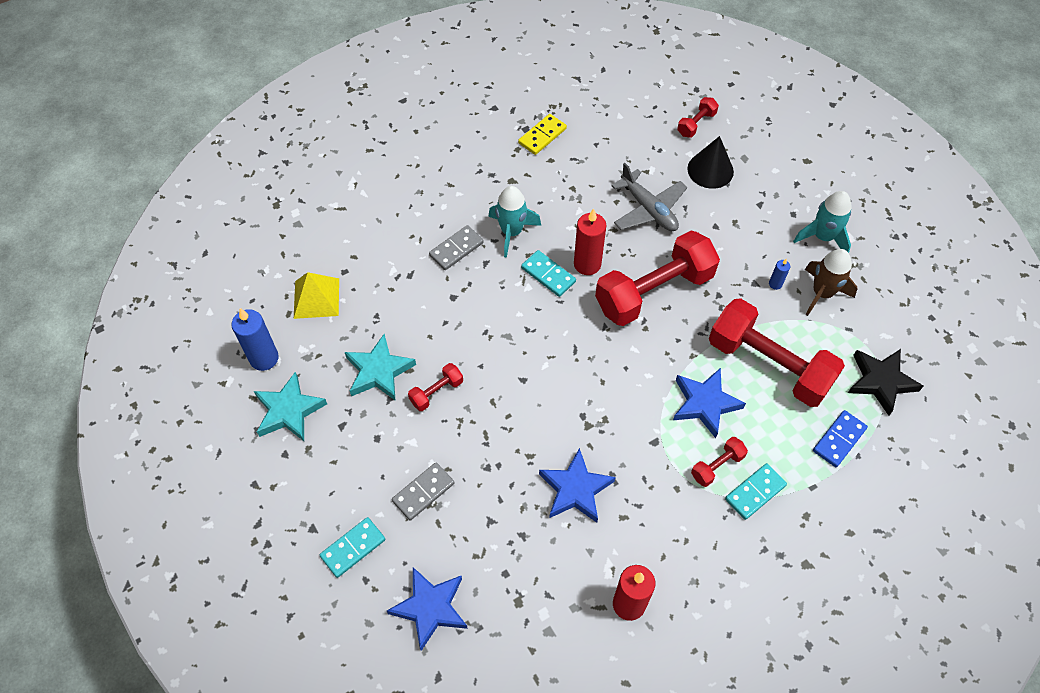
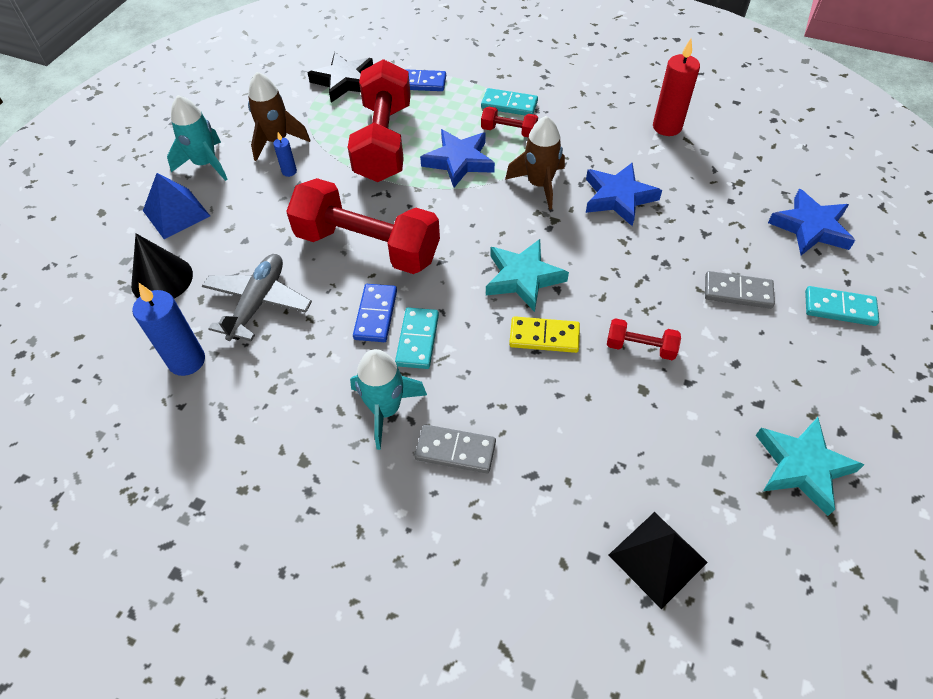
camera: 125 degrees left, 5 degrees down
(264, 358) = (783, 549): blue candle -> blue candle (187, 361)
(316, 298) = (658, 558): yellow pyramid -> black pyramid
(378, 371) = (673, 415): turquoise star -> turquoise star (523, 278)
(542, 136) = (200, 474): yellow domino -> yellow domino (544, 337)
(587, 264) = (376, 315): red candle -> blue domino
(633, 442) = (539, 185): none -> brown rocket
(696, 124) = (89, 325): red dumbbell -> none
(775, 200) = (176, 213): none -> blue pyramid

